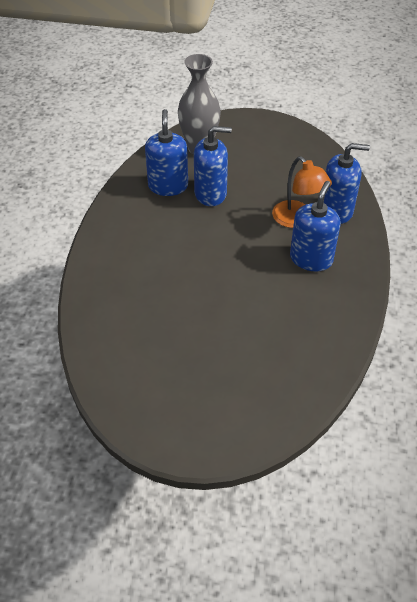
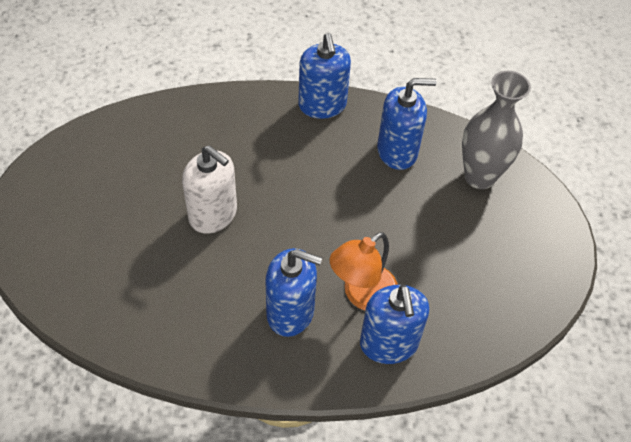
camera: 80 degrees right, 5 degrees up
(210, 193) = (392, 196): blue soap dispenser -> blue soap dispenser (322, 105)
(216, 300) = (213, 214): none -> white soap dispenser

